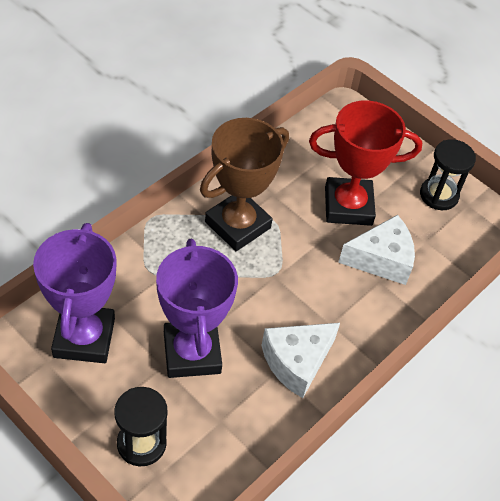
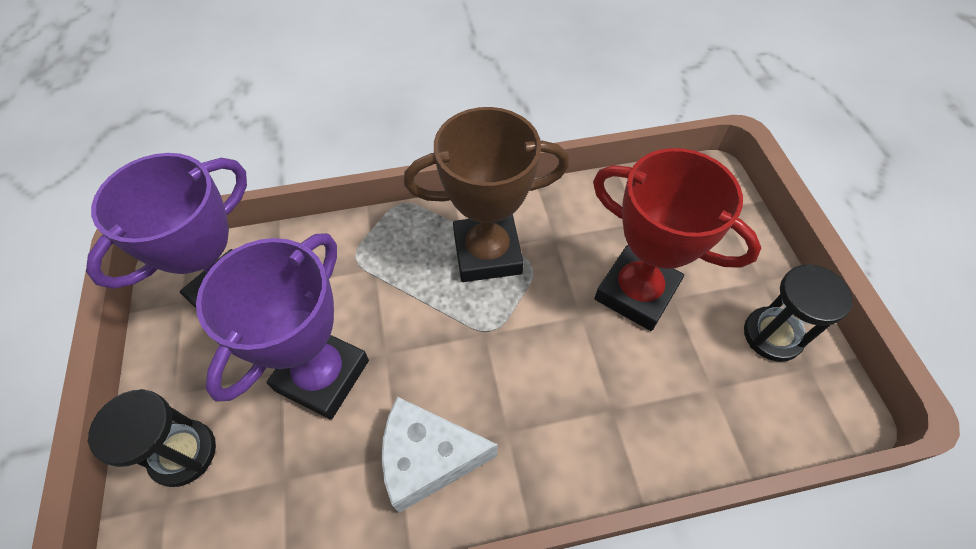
camera: 40 degrees right, 5 degrees up
(381, 259) = (633, 382): white cheese -> none

